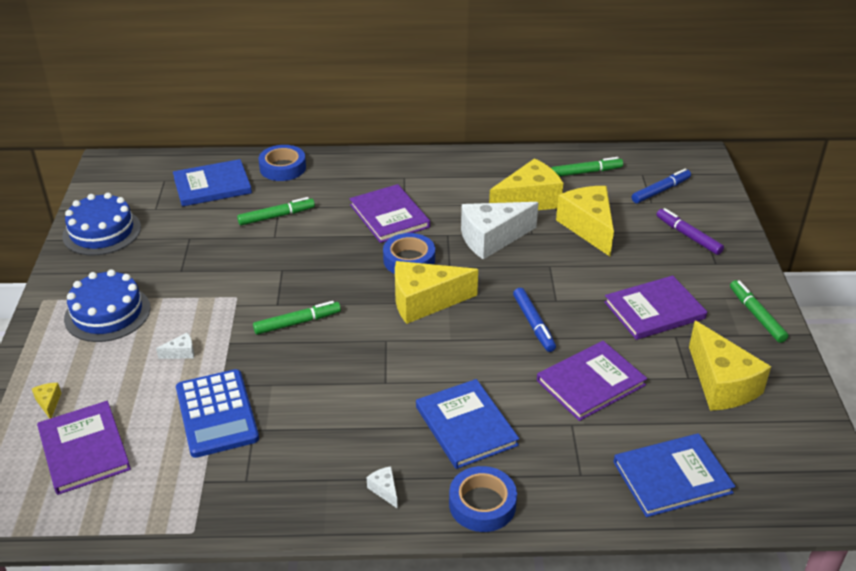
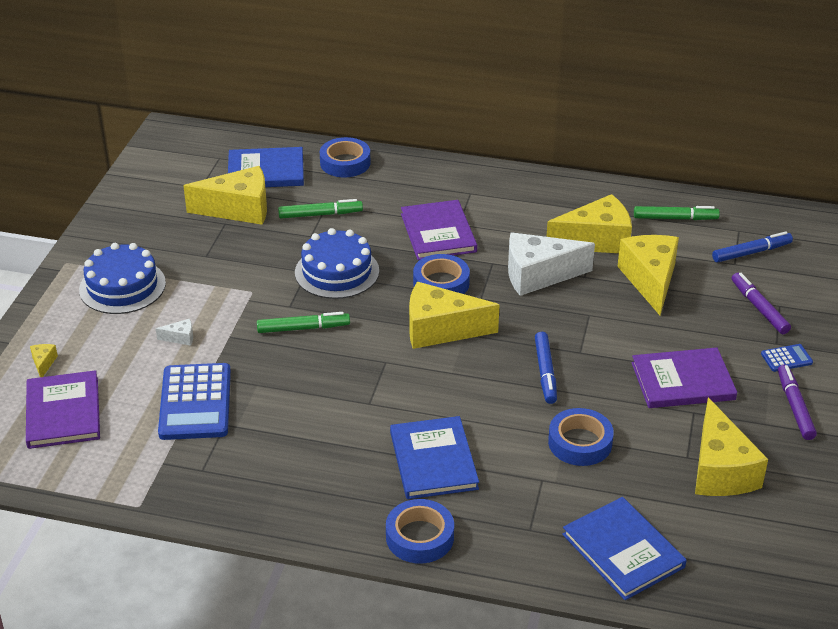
camera: 15 degrees right, 0 degrees up
(102, 232) = (141, 203): blue cake -> blue cake (337, 272)
(198, 223) = (239, 209): none -> yellow cheese
(384, 490) = (330, 505): white cheese -> none
(590, 383) = (580, 443): purple book -> blue tape
(672, 477) = (623, 550): blue book -> blue book turned 60 degrees clockwise
(730, 275) = (786, 358): none -> blue calculator
(756, 315) = (794, 407): green marker -> purple marker

